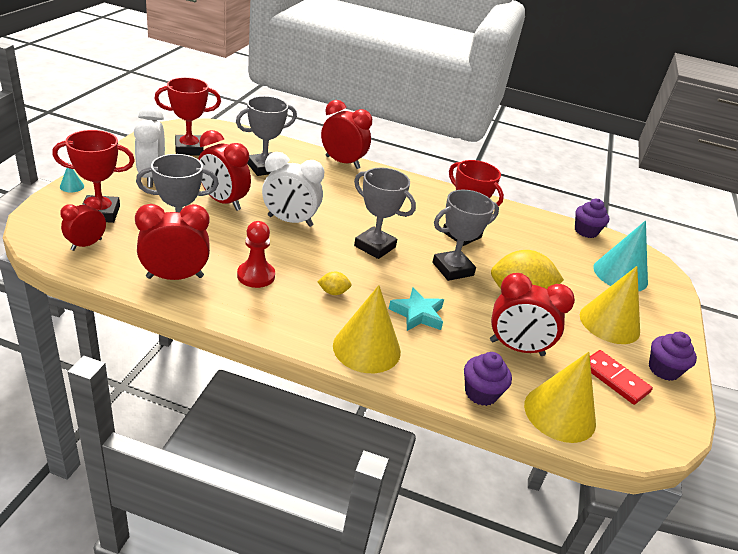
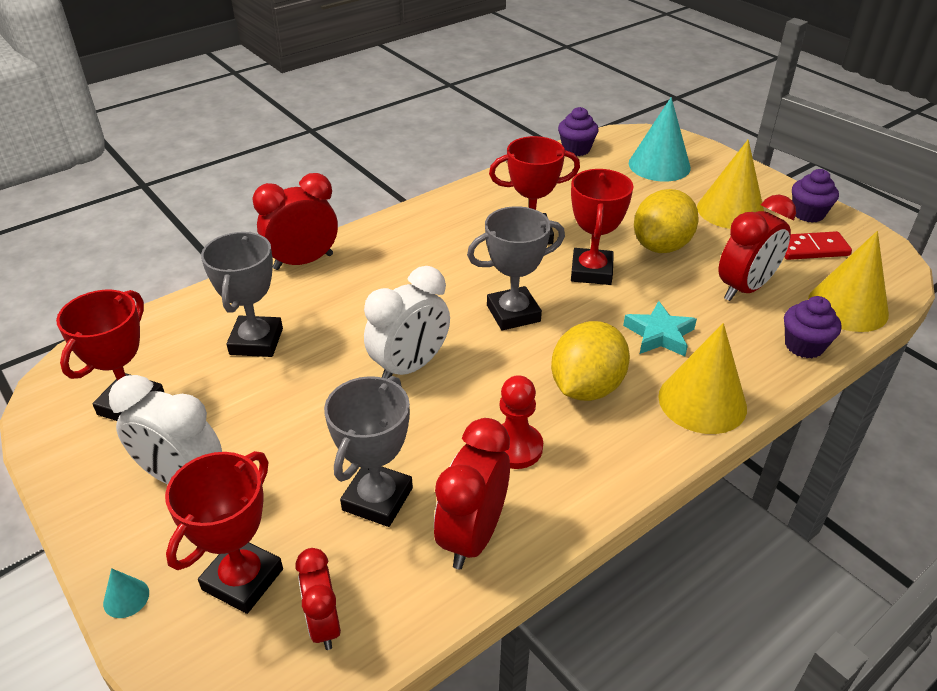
camera: 50 degrees left, 5 degrees up
(223, 202) = (315, 418): red clock -> none
(333, 292) = (586, 387): yellow lemon -> yellow lemon, size x2.28
(452, 269) = (591, 271): grey trophy -> red trophy

